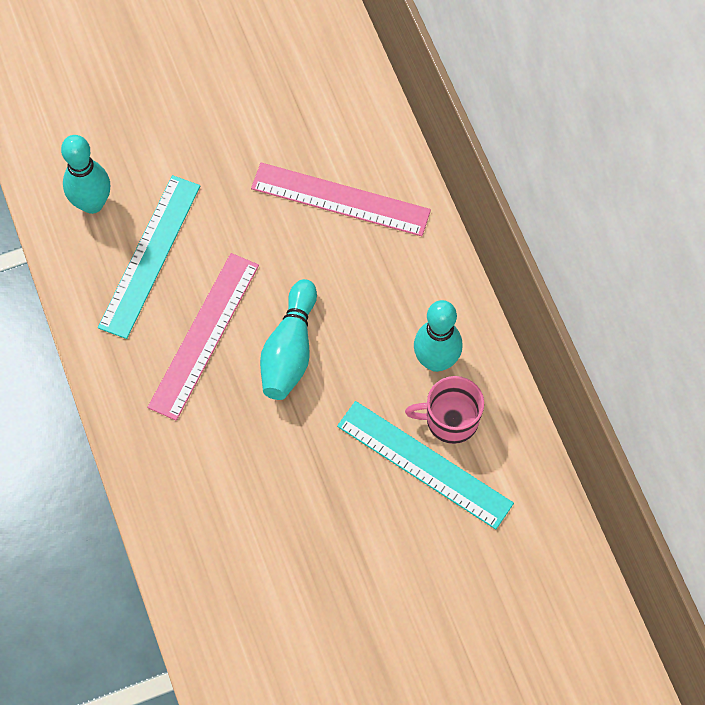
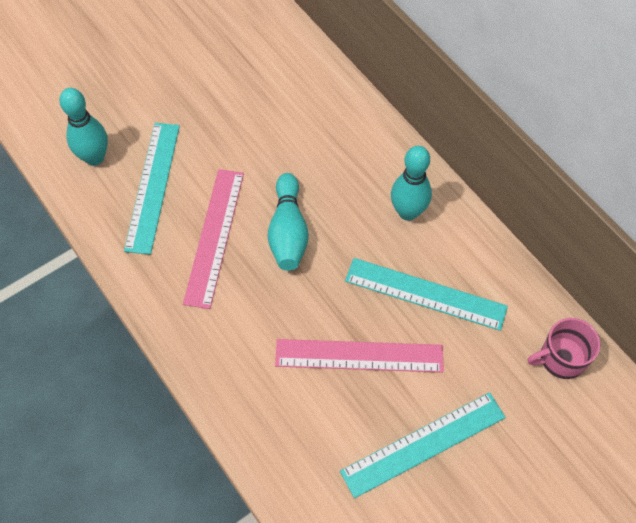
camera: 15 degrees left, 5 degrees down
(340, 200) = (294, 111): pink ruler -> pink ruler (359, 356)
(366, 633) = (423, 443): none -> turquoise ruler
(450, 419) = (434, 254): pink mug -> pink mug (561, 358)

